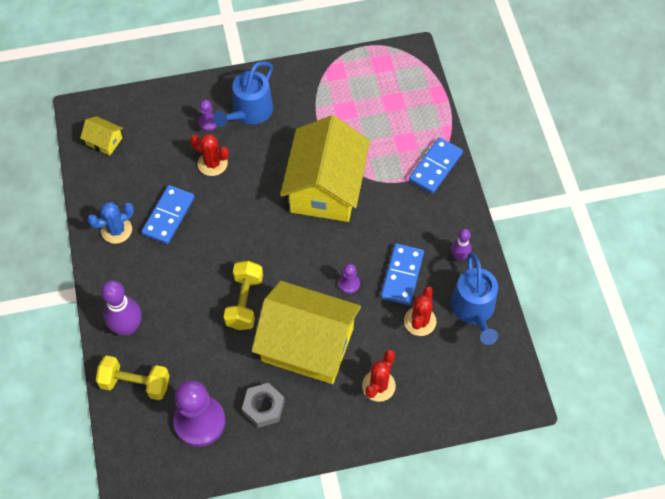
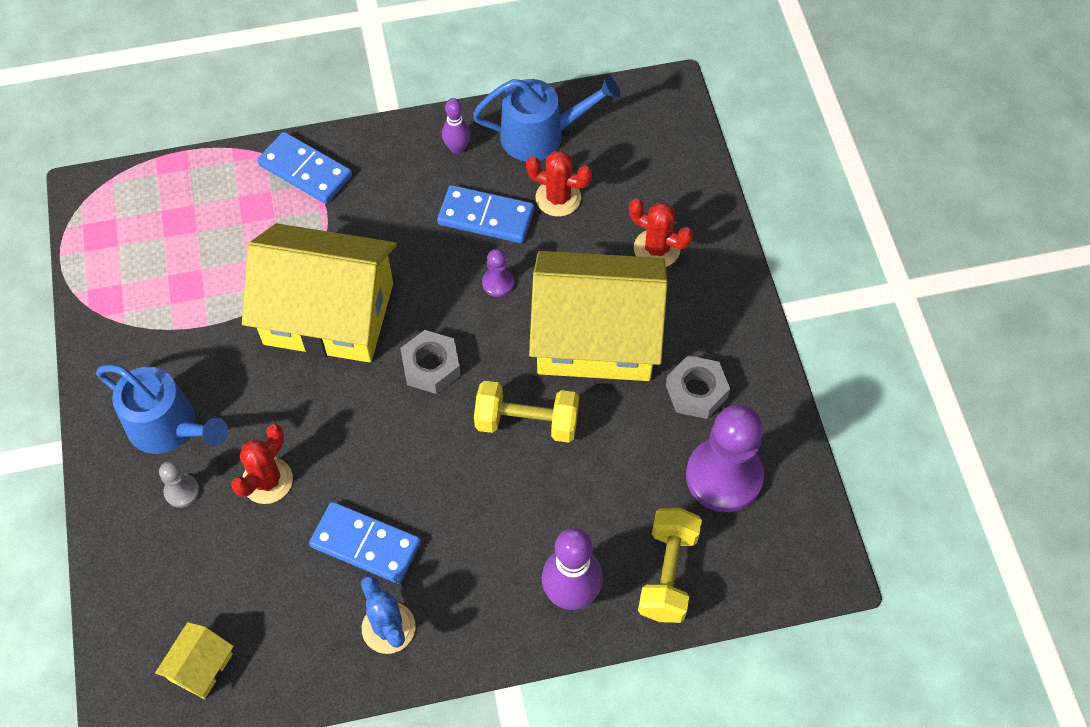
camera: 90 degrees left, 0 degrees up
(208, 122) = (182, 491): purple pawn -> grey pawn
(286, 246) = (431, 366): none -> grey nut
(307, 344) = (596, 336): yellow house -> yellow house turned 75 degrees clockwise

